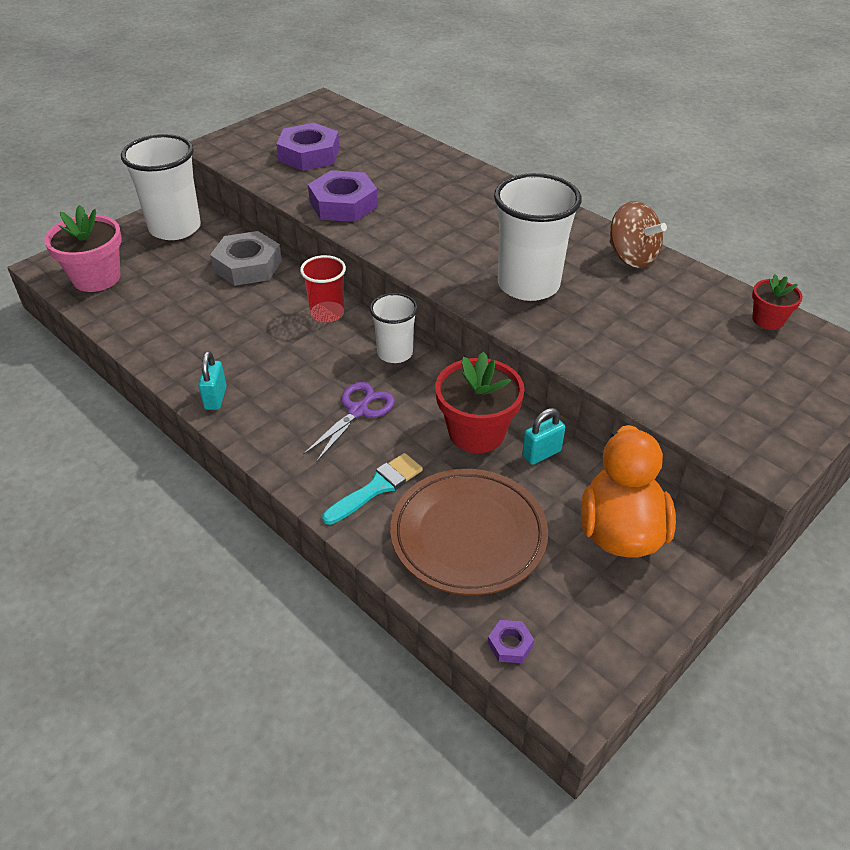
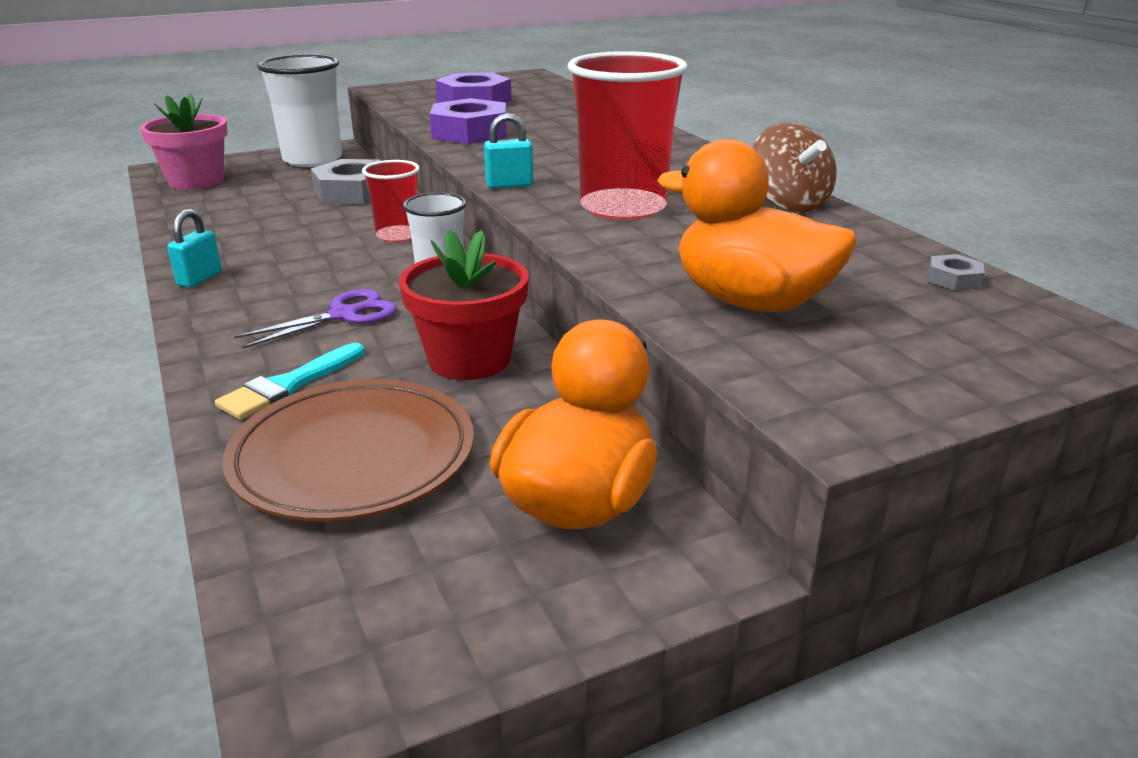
camera: 20 degrees right, 15 degrees down
(377, 487) = (288, 385): turquoise brush -> turquoise brush turned 150 degrees clockwise
(510, 644) = (281, 597): purple nut -> none
(528, 285) = (623, 208): white cup -> red cup
(541, 453) = (537, 395): turquoise padlock -> turquoise padlock (509, 185)
(669, 370) = (751, 302): none -> orange duck
(768, 320) = (953, 279): red flower pot -> grey nut

